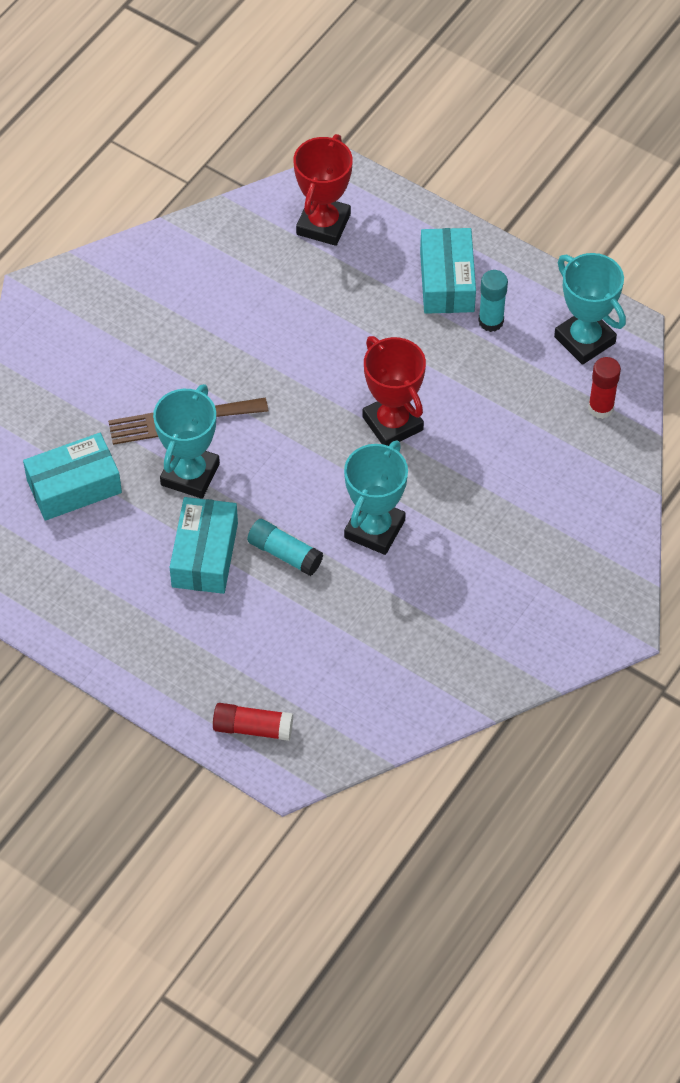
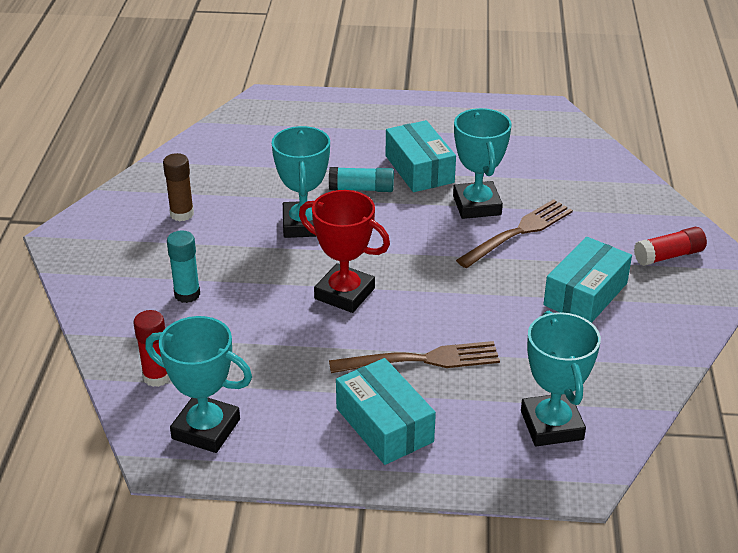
camera: 150 degrees right, 20 degrees down
(74, 486) = (552, 170): turquoise box -> turquoise box (585, 294)
(253, 728) = (305, 107): red glue stick -> red glue stick (668, 256)
(323, 224) = (552, 425): red trophy -> turquoise trophy
(376, 324) = (422, 360): none -> brown fork
(486, 604) = (182, 214): none -> brown glue stick
(491, 321) = (313, 407): turquoise glue stick -> turquoise glue stick (187, 294)

